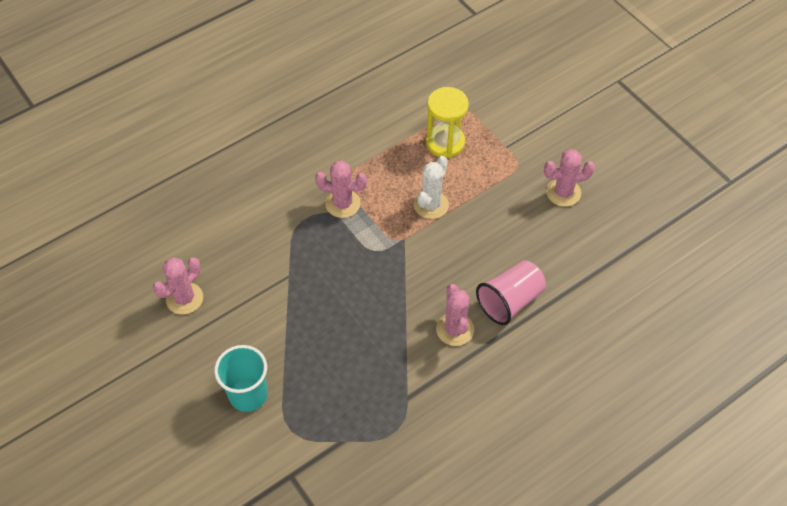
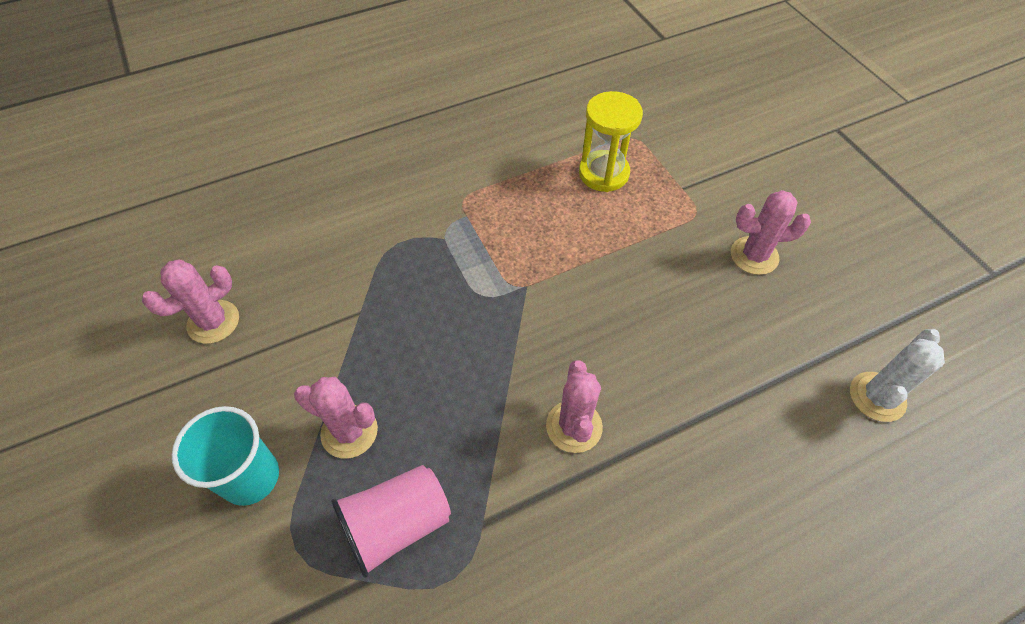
camera: 10 degrees right, 0 degrees up
(342, 204) = (456, 229): pink cactus -> pink cactus (349, 431)
(431, 205) = (571, 247): white cactus -> white cactus (877, 397)
(510, 301) = (661, 396): pink cup -> pink cup (397, 524)

